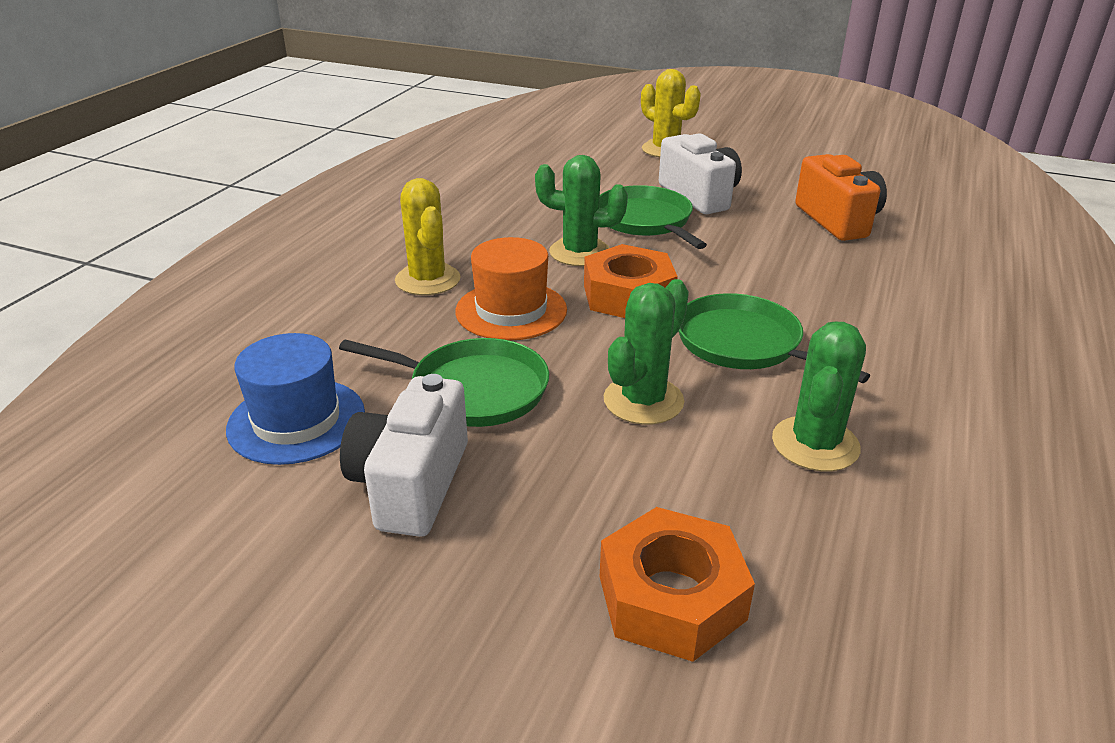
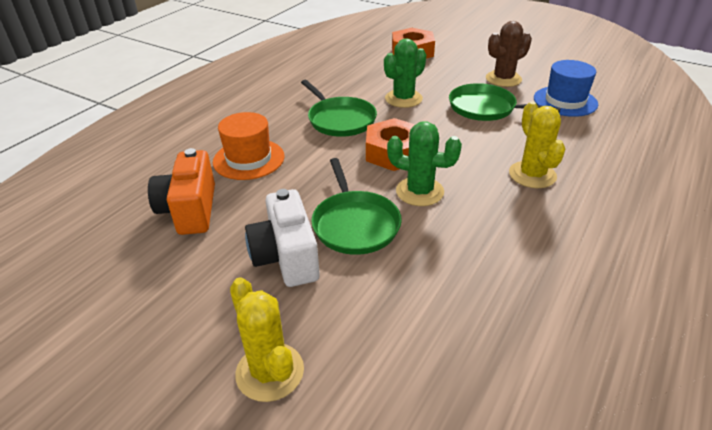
camera: 170 degrees left, 5 degrees up
(411, 484) = (503, 79): white camera -> brown cactus
(511, 310) = (470, 147): orange hat -> orange hat (249, 159)
(815, 444) = (338, 81): green cactus -> none

